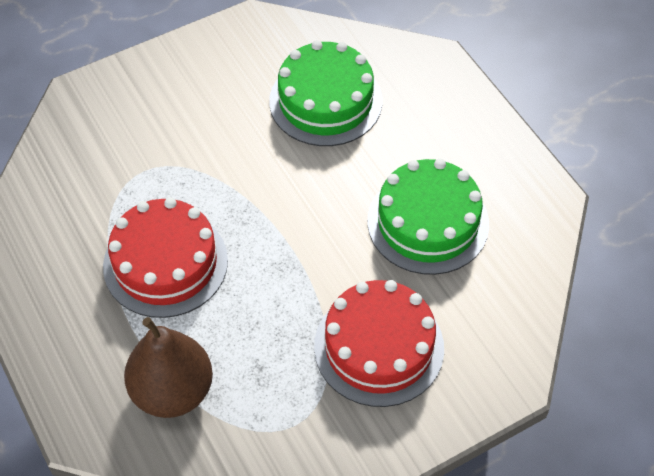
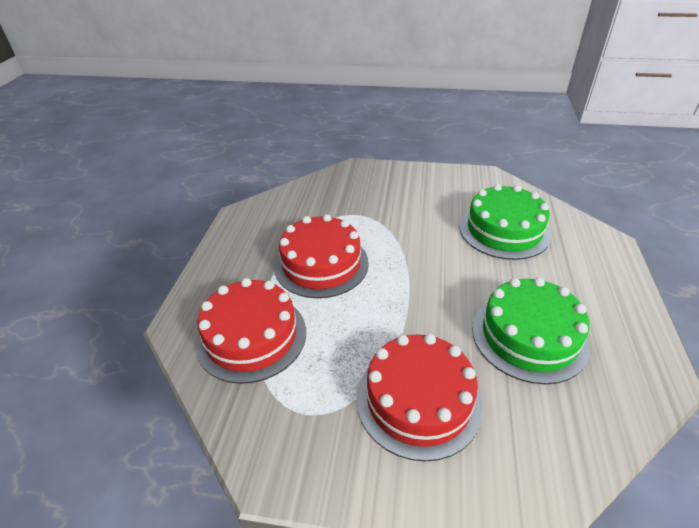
camera: 40 degrees right, 15 degrees down
(172, 391) = (251, 336): brown pear -> red cake

